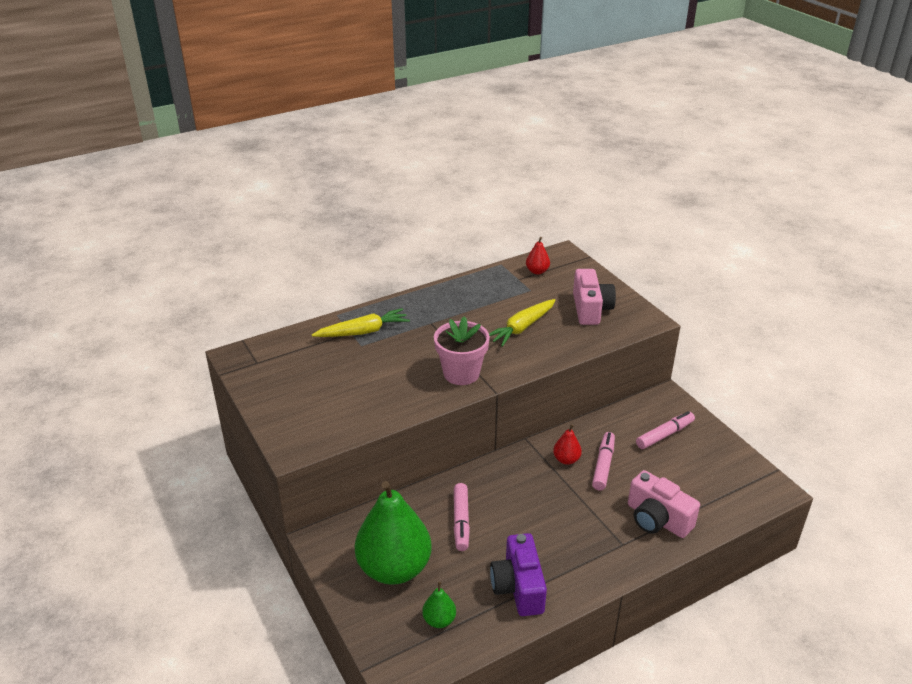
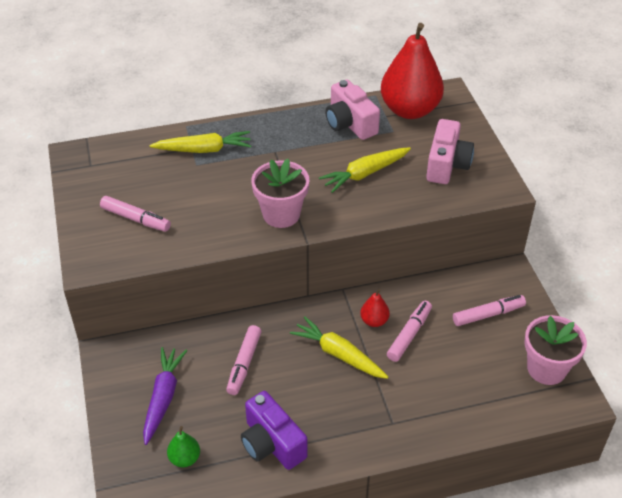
camera: 15 degrees right, 10 degrees up
(323, 401) = (136, 219): none -> pink marker
(394, 568) = (163, 397): green pear -> purple carrot
(518, 587) = (271, 443): purple camera -> purple camera turned 45 degrees counterclockwise
(537, 271) = (409, 110): red pear -> red pear, size x2.37
(546, 495) = (338, 354): none -> yellow carrot
(657, 519) = (439, 404): pink camera -> pink camera (350, 123)
(735, 469) = (546, 369): none -> pink flower pot

